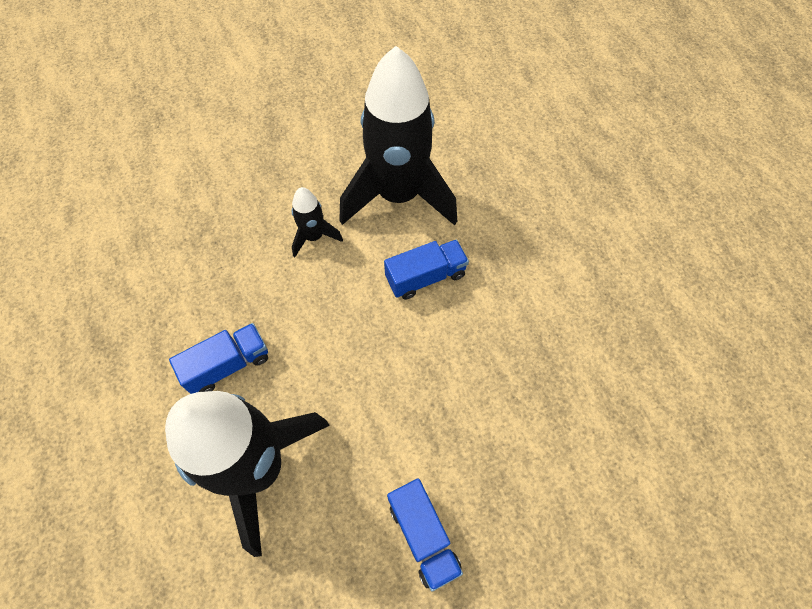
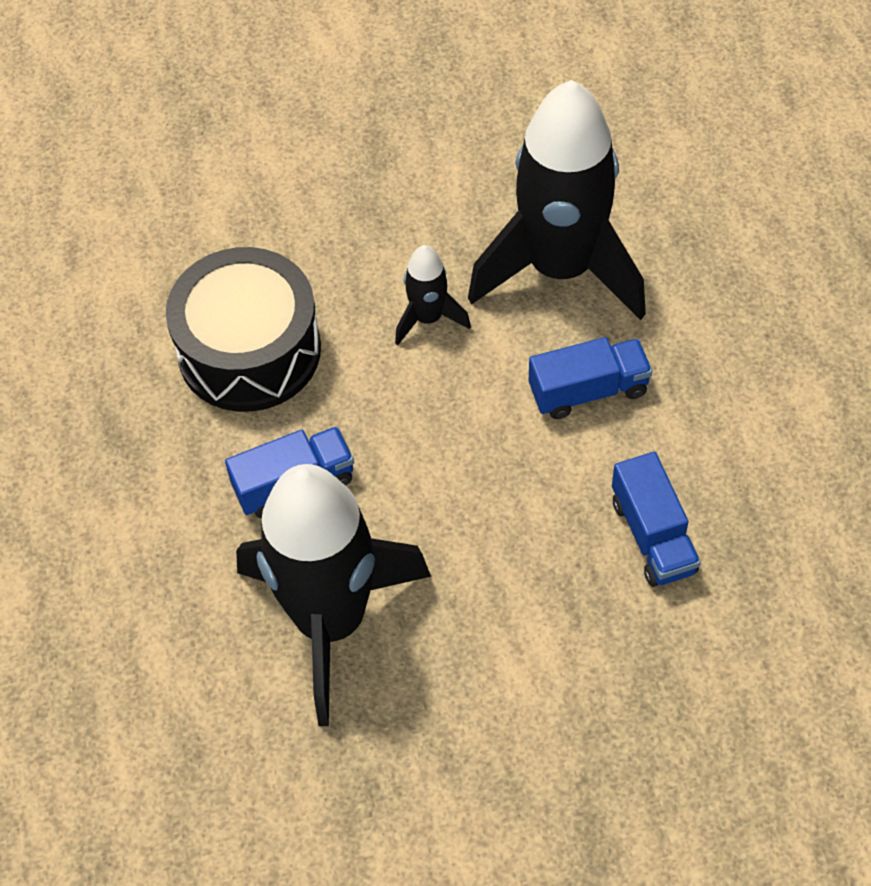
camera: 10 degrees right, 5 degrees down
(193, 270) = (249, 350): none -> black drum
(423, 536) = (547, 726): blue truck -> blue truck (653, 536)

